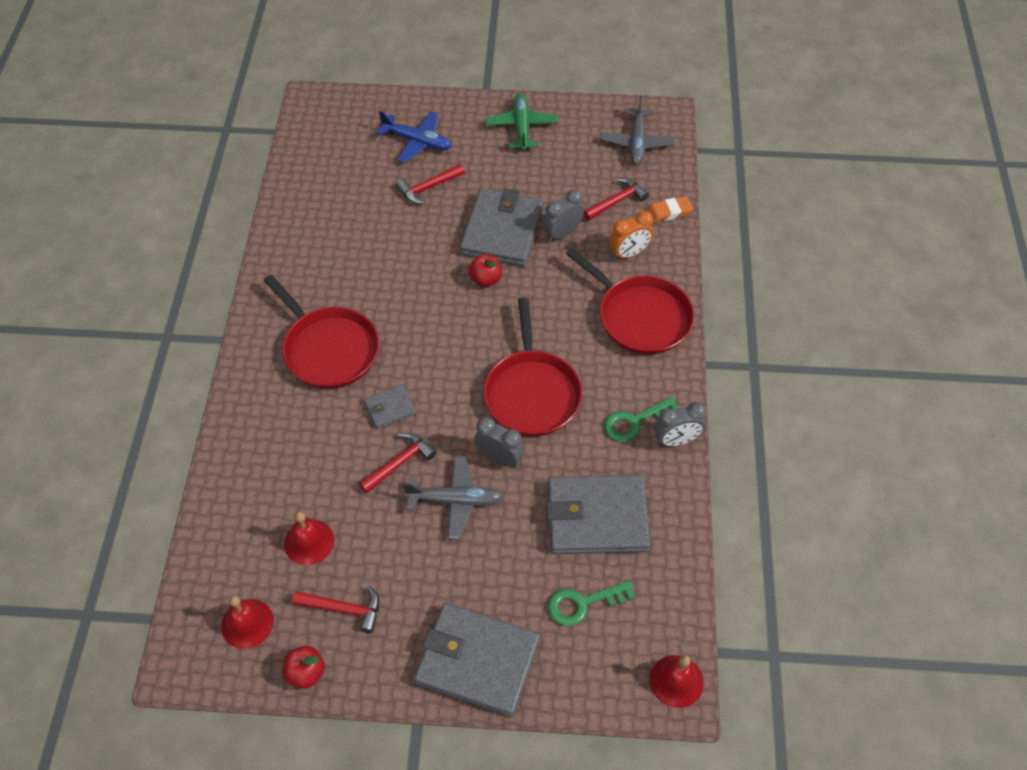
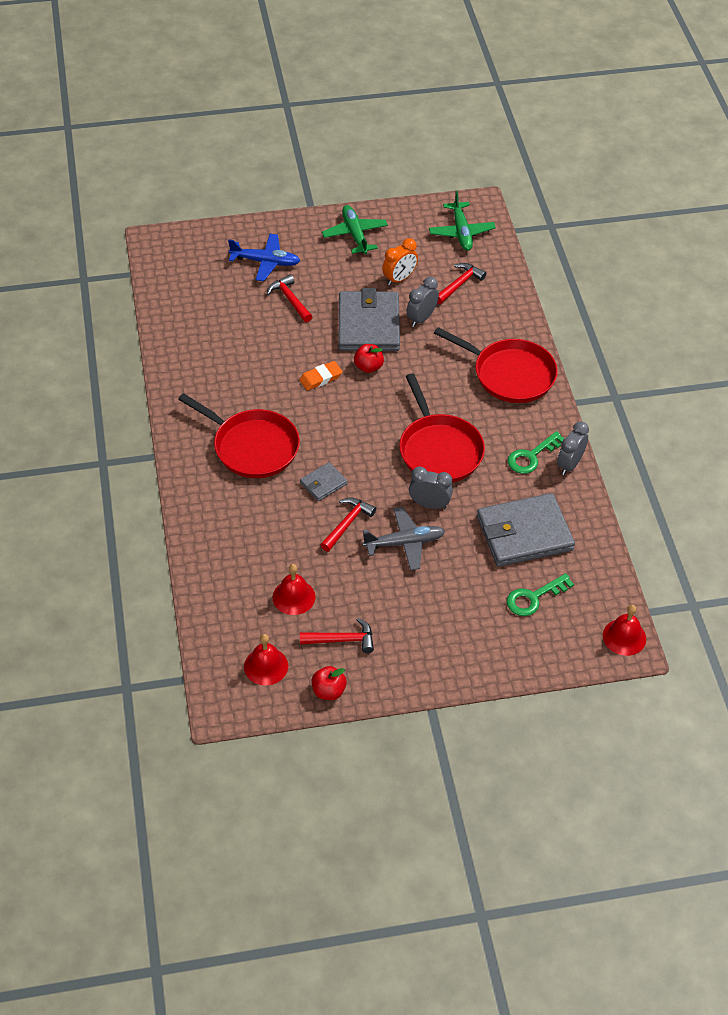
camera: 15 degrees left, 5 degrees down
(428, 187) = (290, 300): red hammer -> red hammer turned 105 degrees clockwise
(477, 661) = (464, 655): grey wallet -> none
(628, 254) = (484, 325): orange clock -> orange clock (399, 279)
(637, 143) = (461, 232): grey plane -> green plane
(668, 212) = (507, 286): orange eraser -> orange eraser (320, 378)
(676, 440) = (570, 464): grey clock -> grey clock turned 150 degrees clockwise

